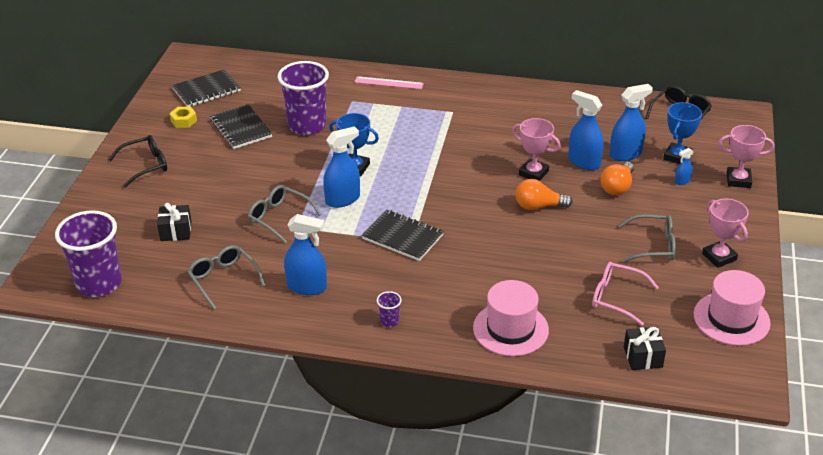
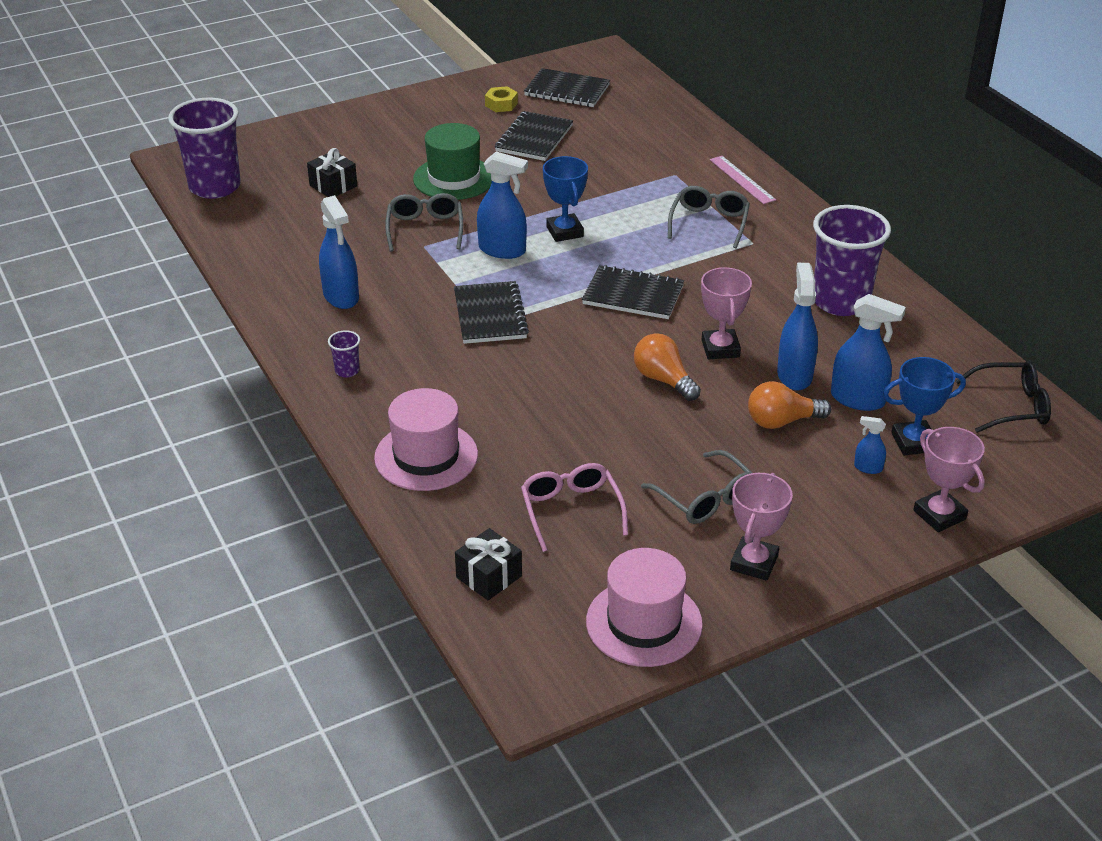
camera: 50 degrees right, 0 degrees up
(146, 165) = (407, 121): black glasses -> none
(223, 279) = (296, 245): grey glasses -> grey glasses (709, 223)
(239, 179) = (454, 178): none -> green hat
(307, 126) = (593, 171): purple cup -> purple cup (840, 302)
(449, 176) = (633, 295): none -> black notebook

